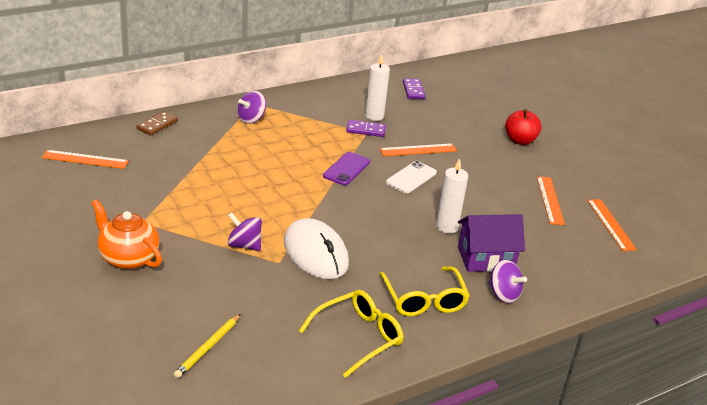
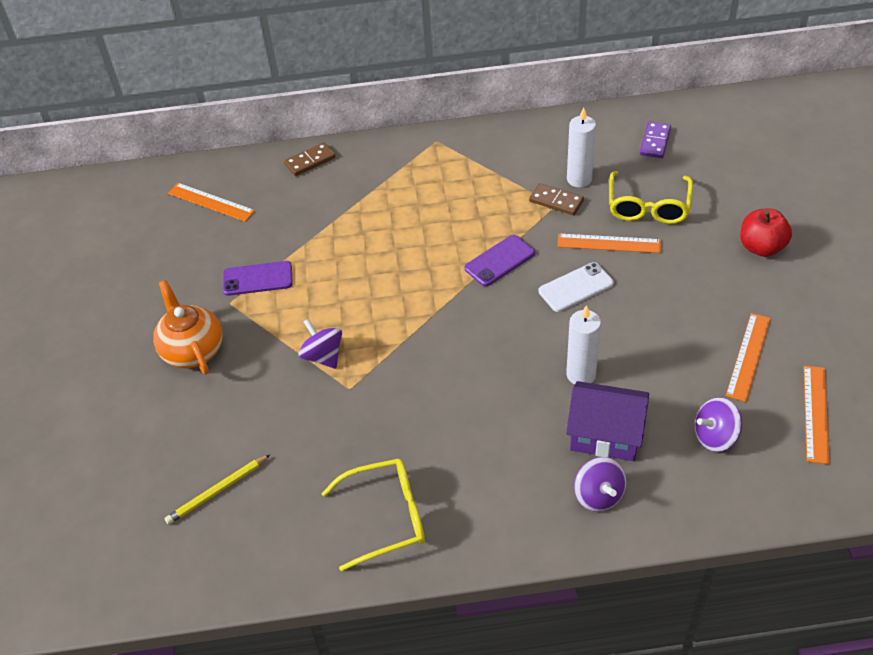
camera: 30 degrees right, 15 degrees up
(158, 204) = (257, 278): none -> purple phone
(251, 119) = (422, 165): purple spinning top -> purple spinning top (715, 436)
(315, 253) = (398, 384): white mouse -> none
(366, 130) = (556, 201): purple domino -> brown domino
(424, 300) = (492, 481): yellow glasses -> yellow glasses (648, 207)

